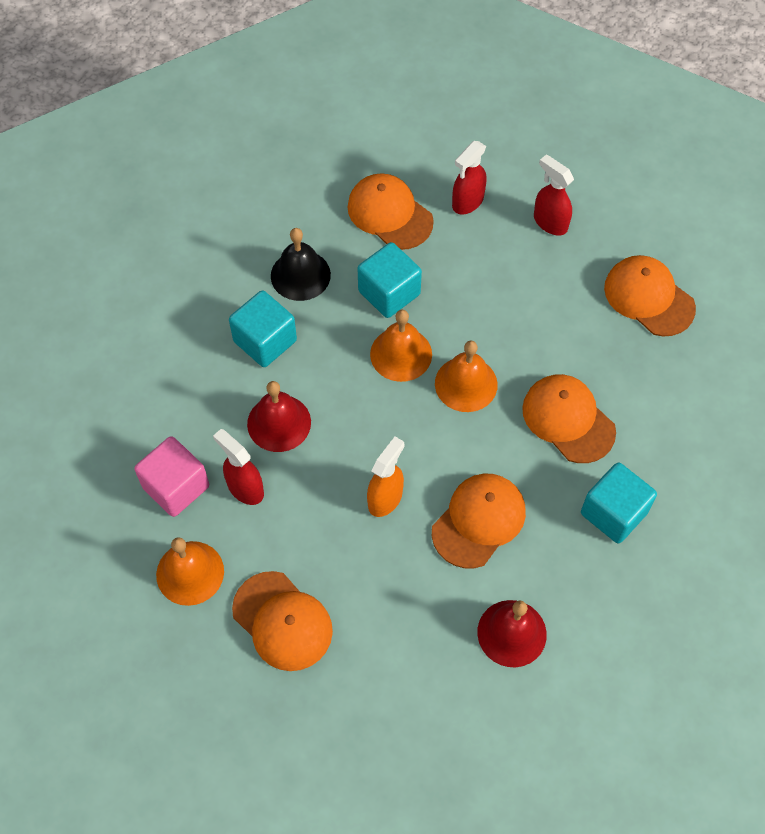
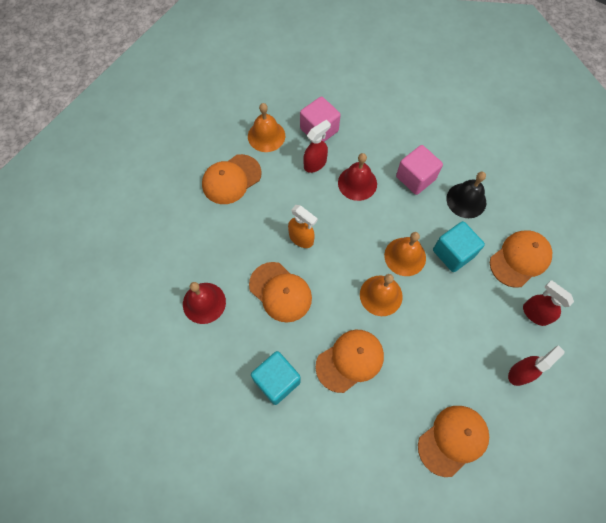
camera: 95 degrees right, 5 degrees up
(265, 341) = (415, 178): turquoise cube -> pink cube

